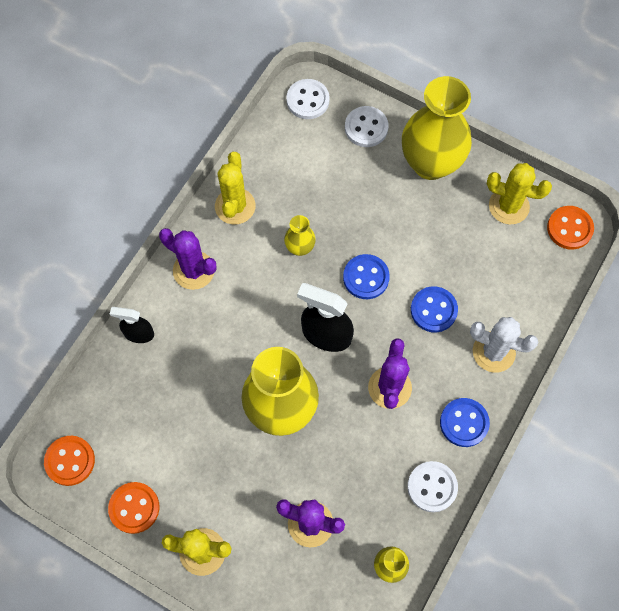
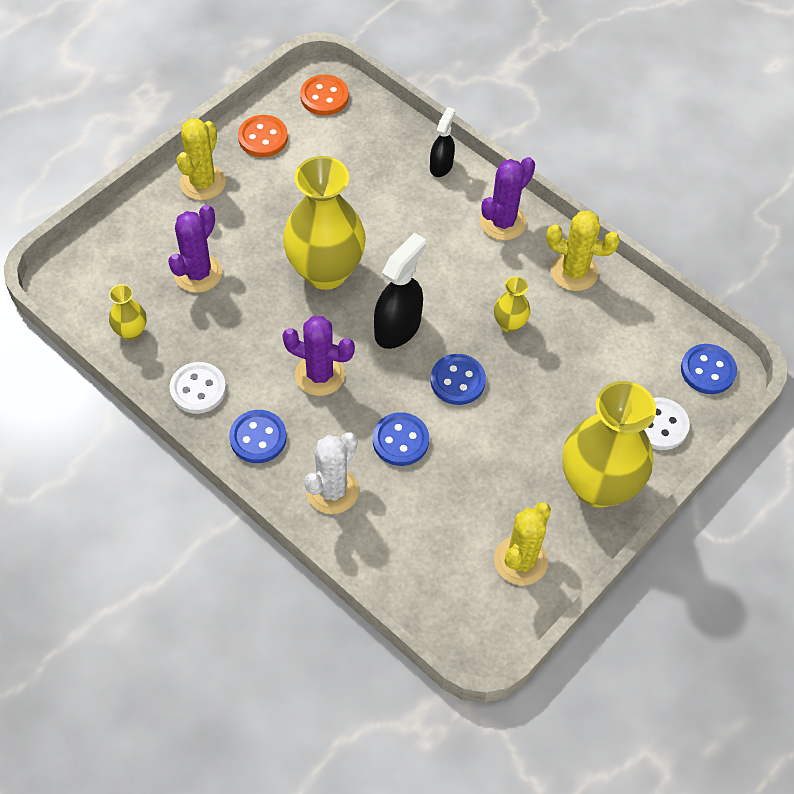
camera: 100 degrees right, 10 degrees down
(308, 100) = (708, 370): white button -> blue button
(569, 228) = (474, 626): orange button -> none

